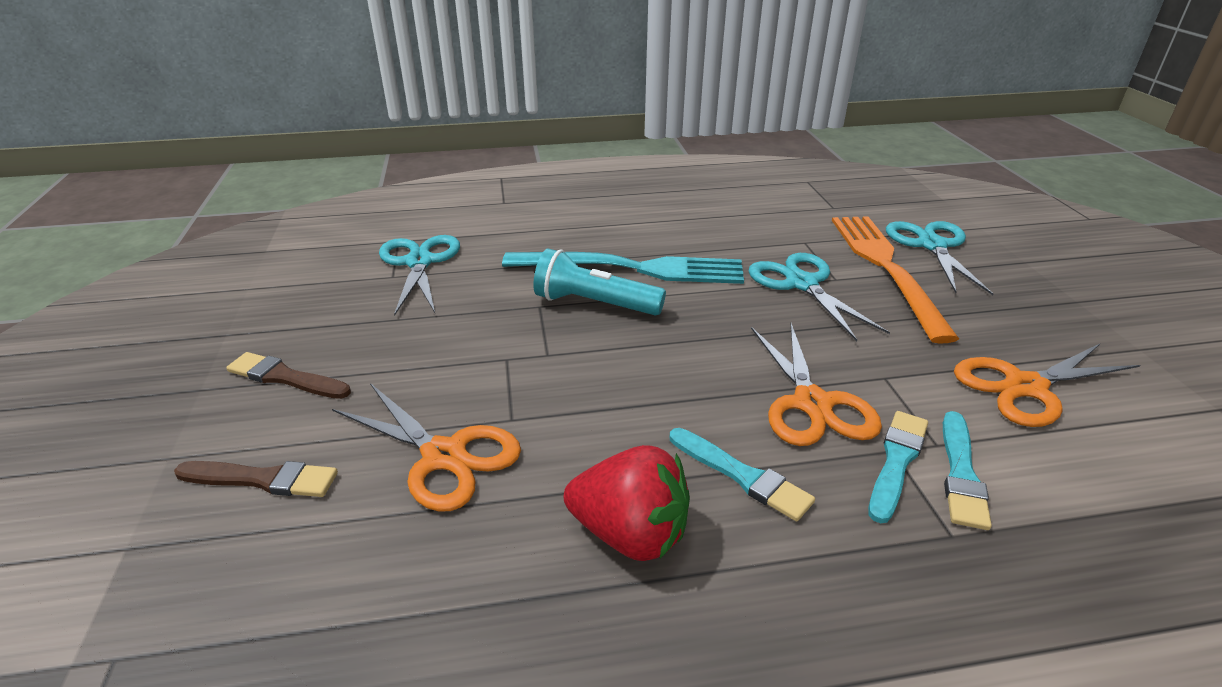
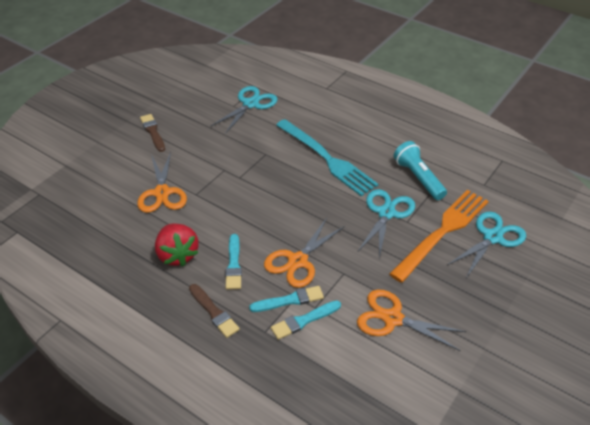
camera: 45 degrees right, 10 degrees up
(263, 479) = (111, 166): brown brush -> brown brush (214, 312)
(594, 304) = (286, 166): turquoise flashlight -> turquoise flashlight (418, 178)

